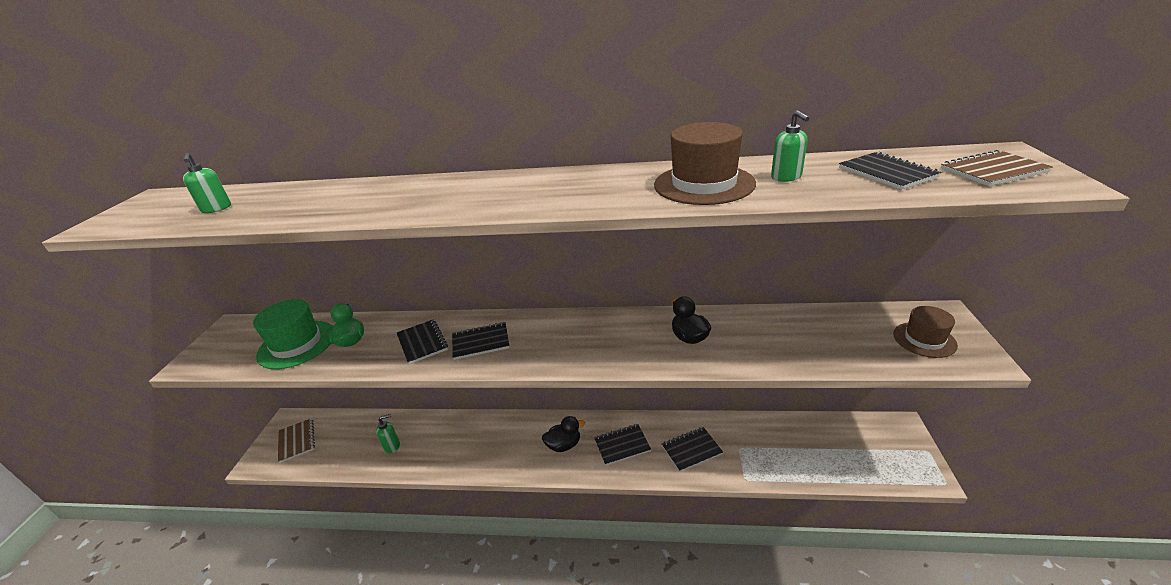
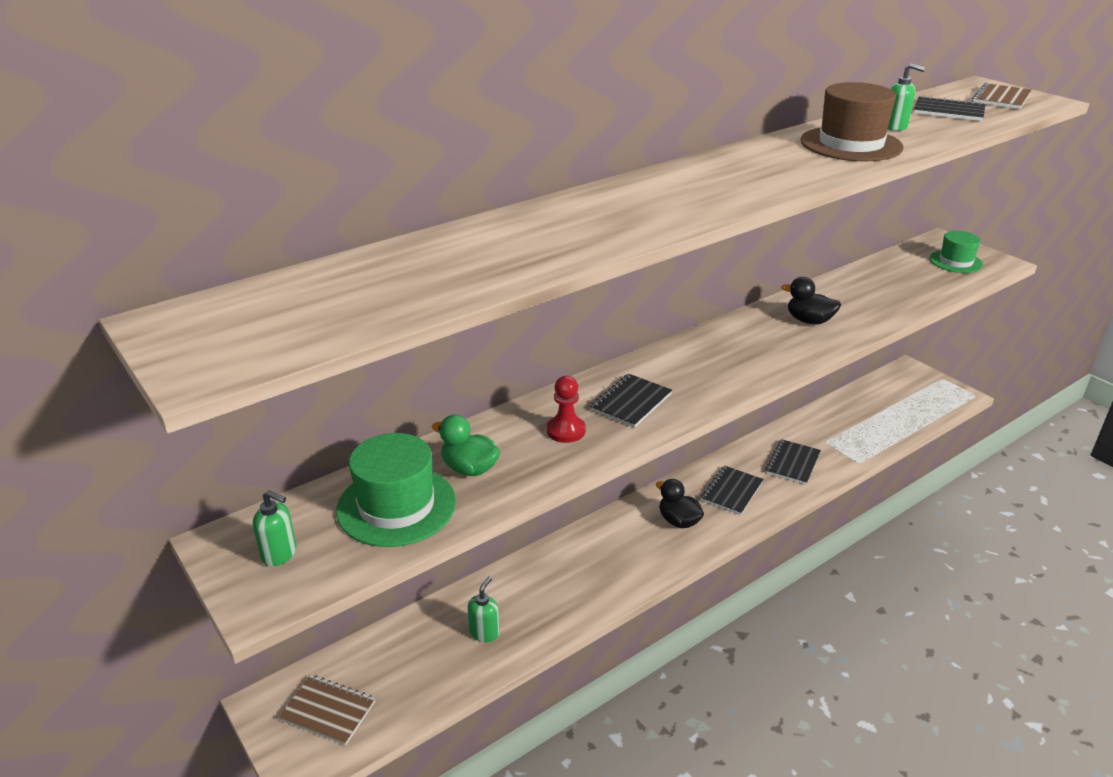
camera: 45 degrees left, 0 degrees up
(216, 209) = (362, 296): green soap dispenser -> green soap dispenser (279, 554)
(422, 342) = (566, 431): black notebook -> red pawn
(564, 445) = (678, 521): black duck -> black duck turned 75 degrees counterclockwise
(924, 339) = (955, 261): brown hat -> green hat

